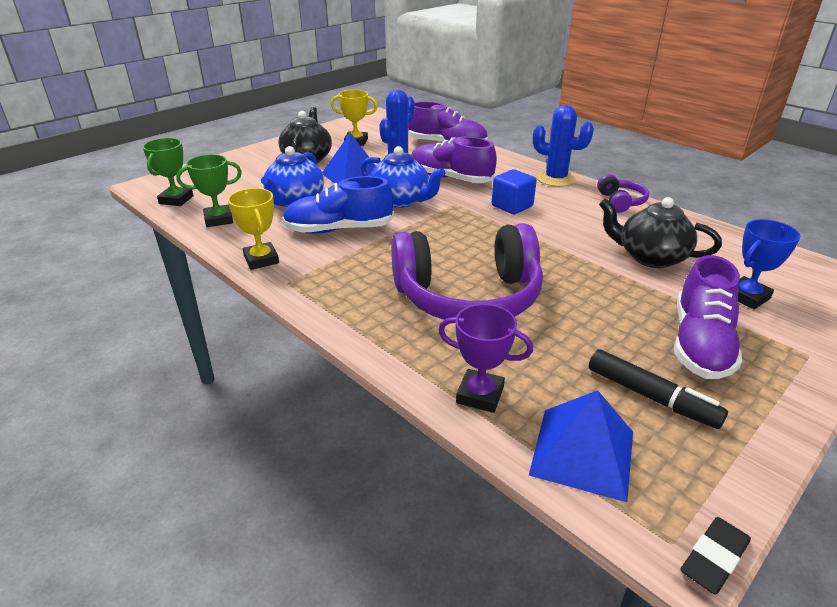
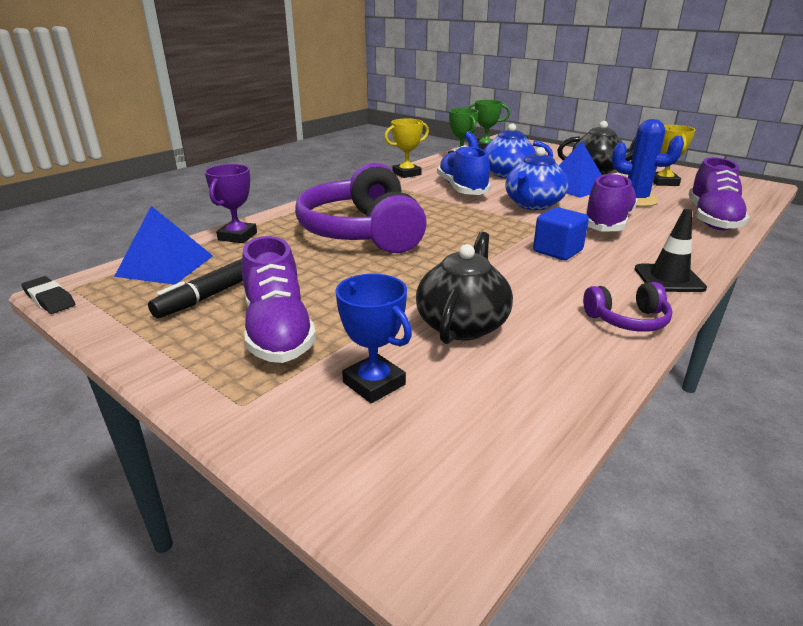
camera: 85 degrees right, 5 degrees down
(555, 179) = (669, 278): blue cactus -> black traffic cone
(700, 344) = (278, 331): purple shoe -> purple shoe turned 120 degrees counterclockwise

